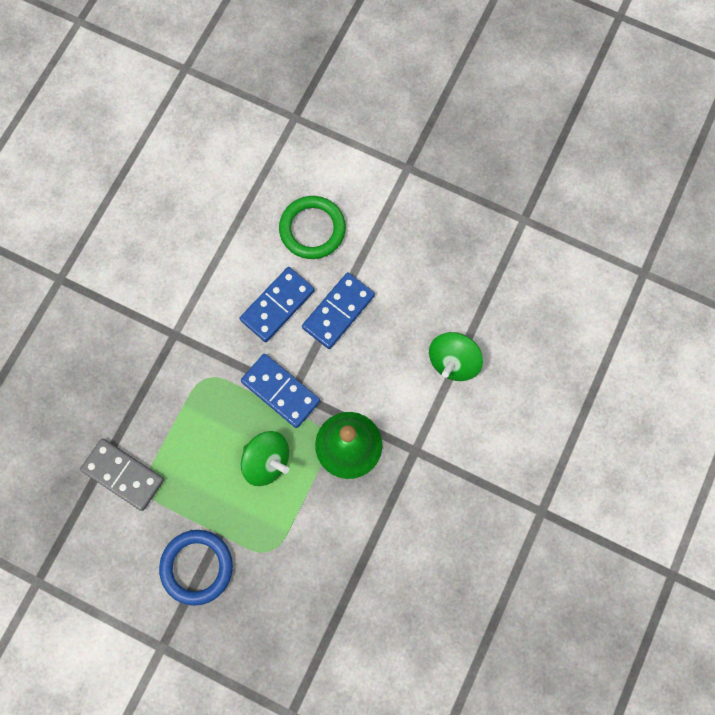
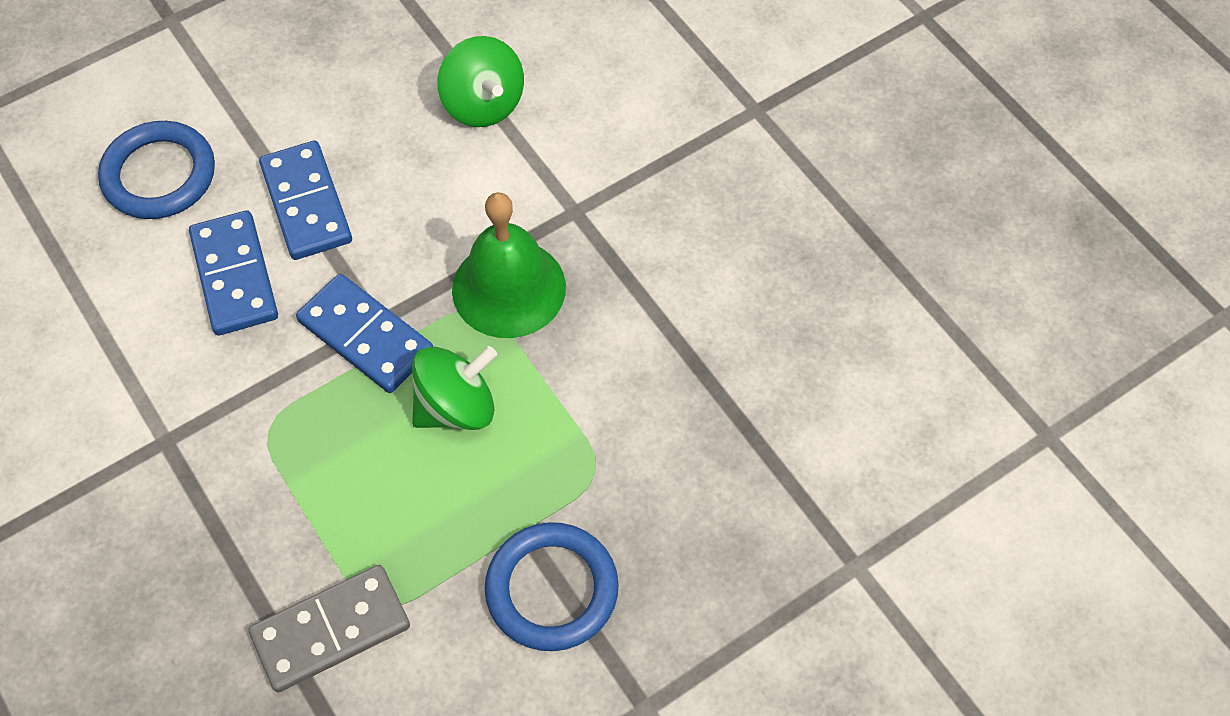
camera: 60 degrees left, 15 degrees down
(281, 391) = (366, 336): blue domino -> blue domino turned 60 degrees clockwise
(312, 229) = (159, 175): green ring -> blue ring

